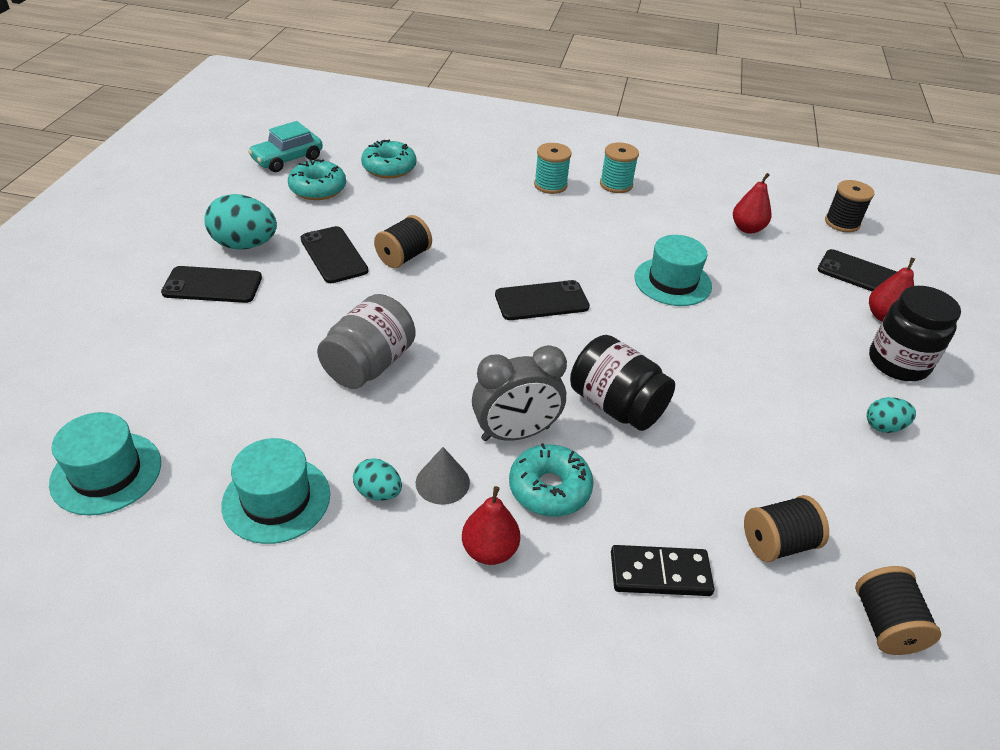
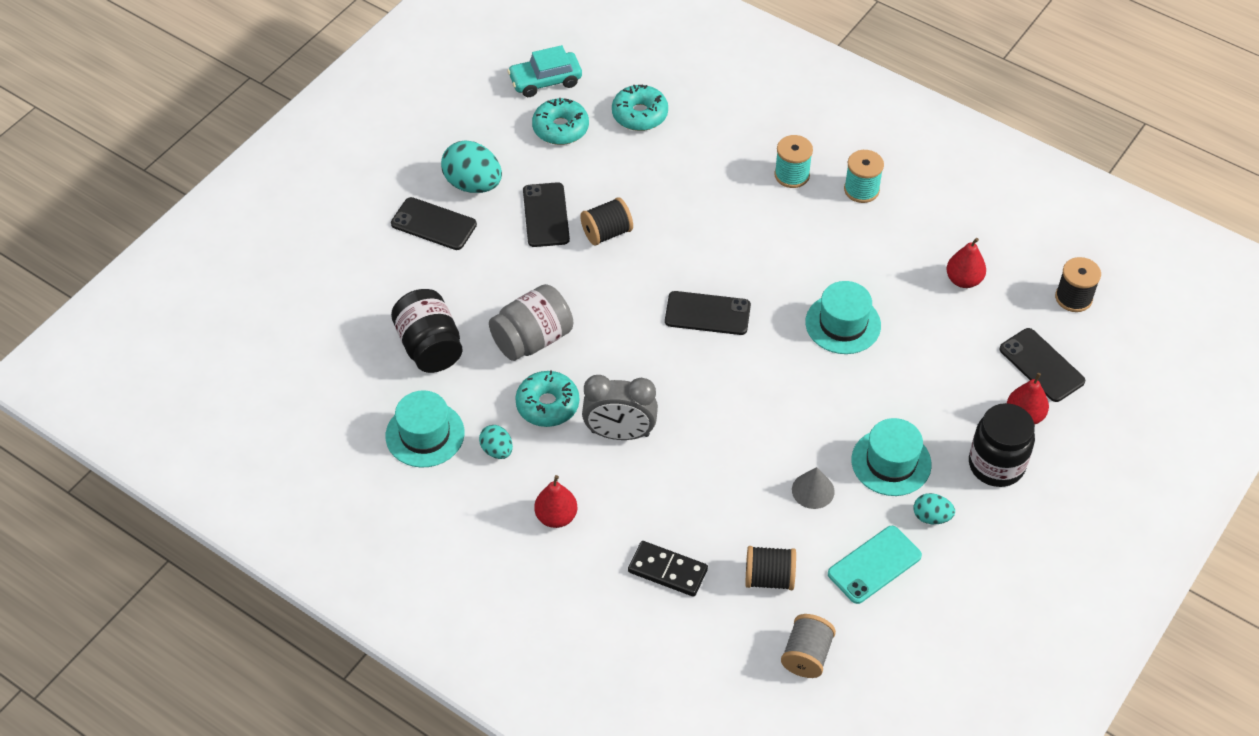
camera: 25 degrees right, 10 degrees up
(106, 473) = (317, 379): turquoise hat -> turquoise hat (891, 462)
(442, 482) = (546, 456): grey cone -> grey cone (813, 490)
(549, 489) = (622, 485): turquoise donut -> turquoise donut (547, 405)
(616, 405) = (714, 433): black jar -> black jar (430, 346)
(871, 492) = (874, 565): none -> turquoise phone
(885, 624) = (806, 655): black spool -> grey spool

